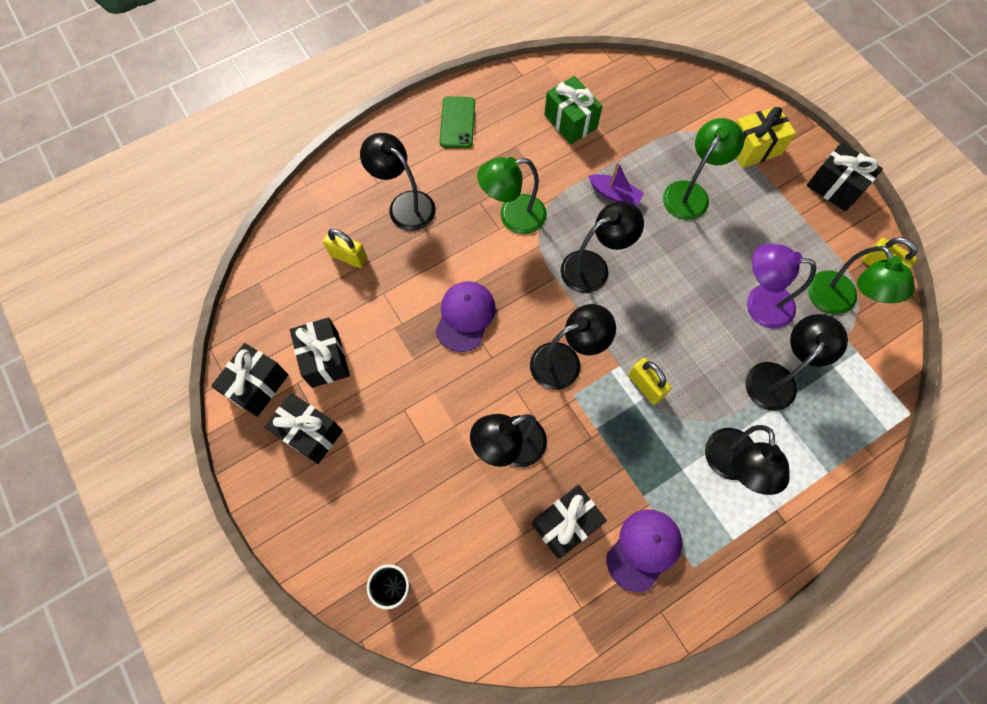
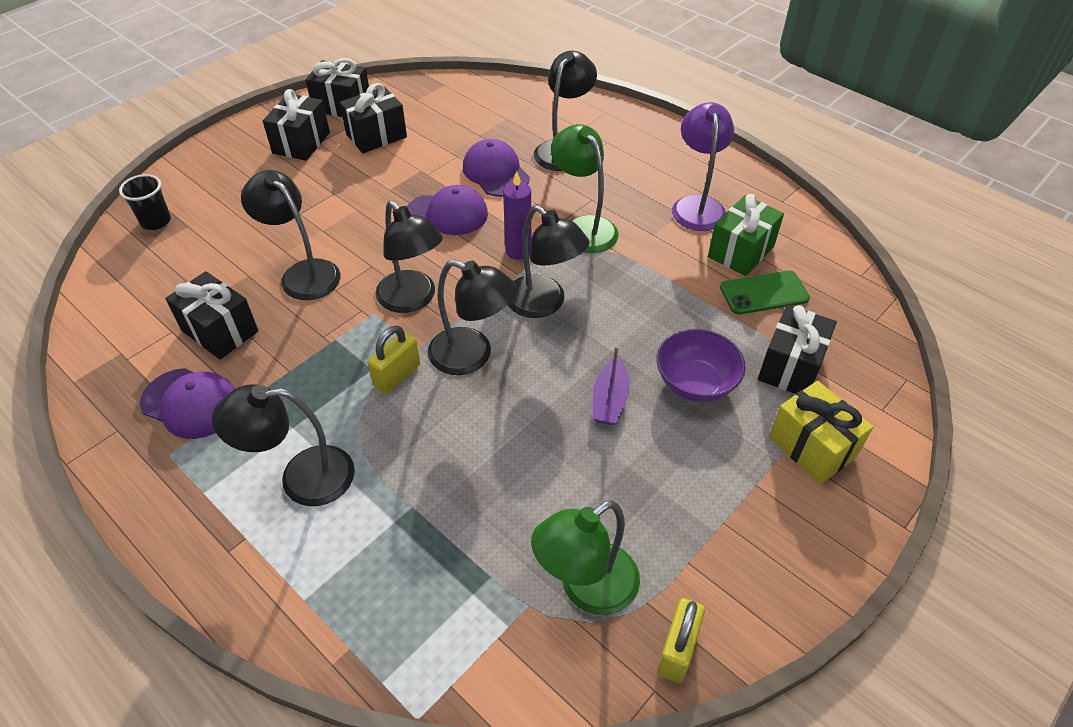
camera: 75 degrees right, 20 degrees down
(348, 257) = (489, 127): yellow padlock -> none
(419, 265) = (496, 172): none -> purple cap
(457, 122) = (685, 165): green phone -> green phone (764, 293)
(528, 271) = (518, 251): none -> purple candle
(614, 194) = (655, 307): purple boat -> purple boat (609, 400)
(690, 193) = (695, 383): green lamp -> purple bowl
(759, 303) = (550, 483): purple lamp -> purple lamp (697, 205)
(776, 377) = (439, 517): black lamp -> black lamp (472, 356)
(834, 187) = (799, 566): black gift -> black gift (790, 366)

